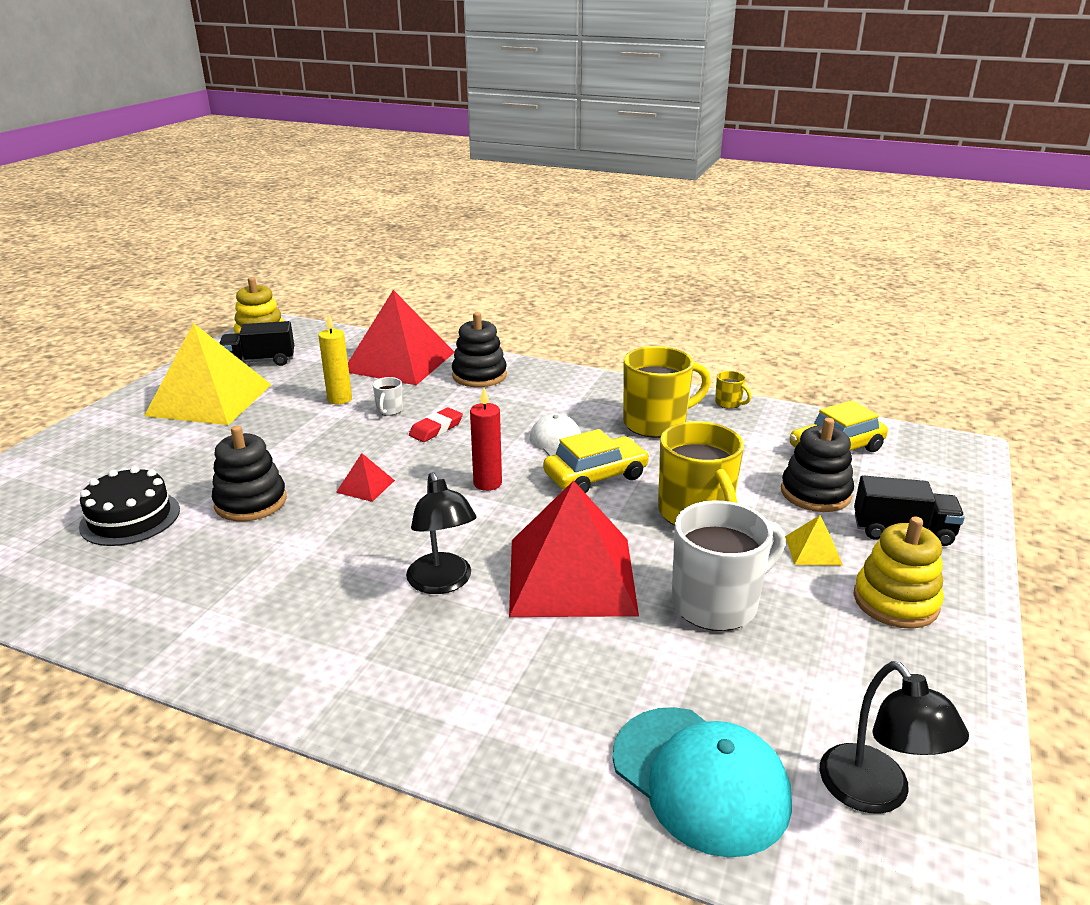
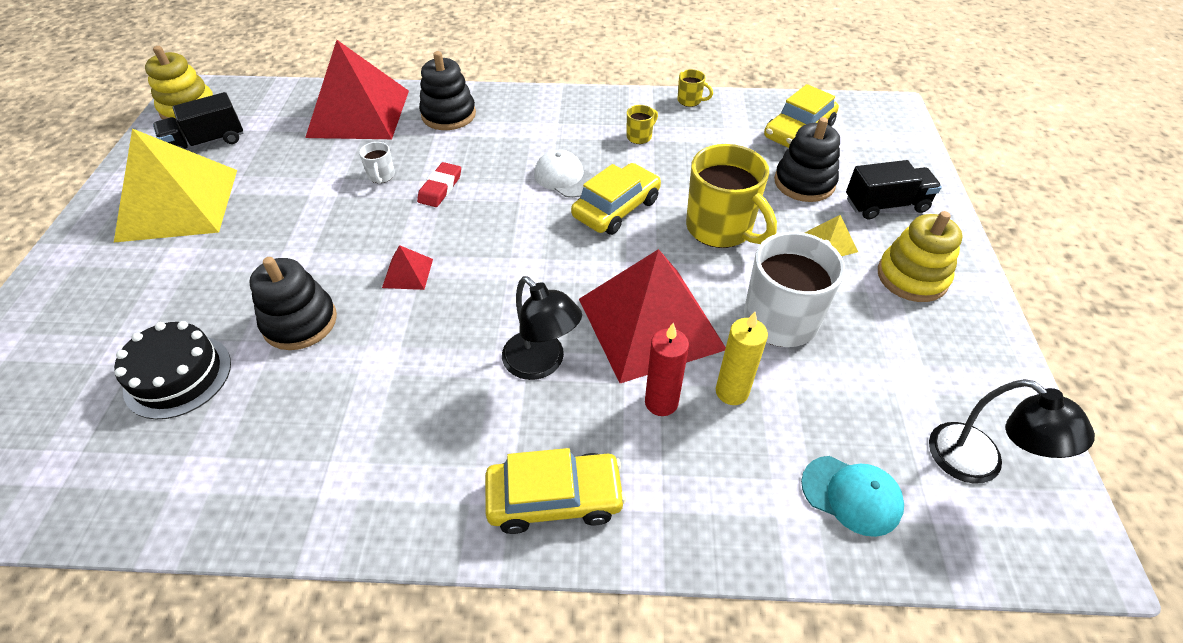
camera: 20 degrees left, 20 degrees up
(339, 399) = (322, 173): yellow candle -> yellow candle (732, 392)
(386, 692) = (554, 498): none -> yellow car
(487, 483) = (523, 240): red candle -> red candle (661, 402)
(656, 423) = (640, 136): yellow mug -> yellow mug, size x0.44
(700, 779) = (851, 495): turquoise cap -> turquoise cap, size x0.62

